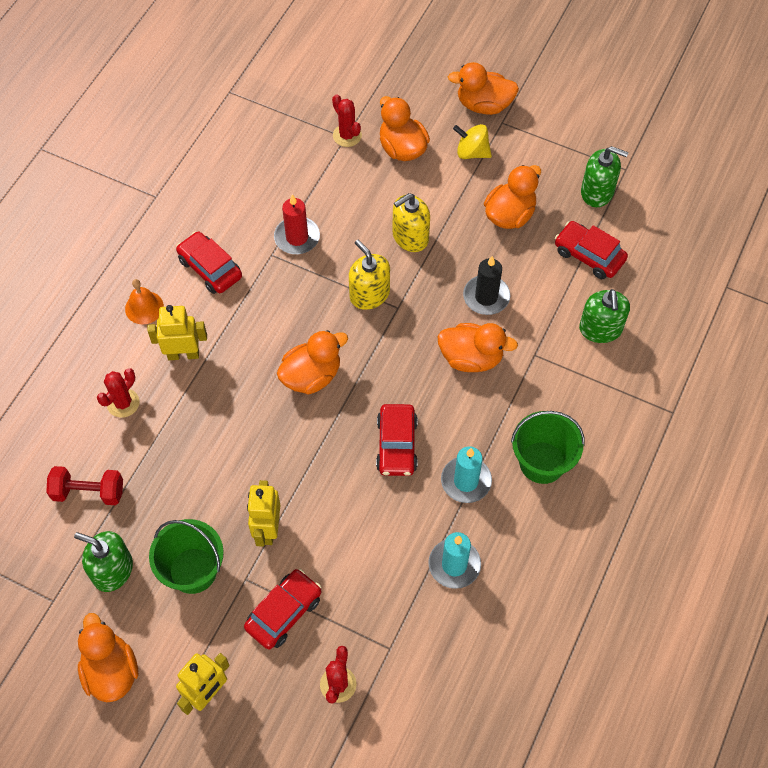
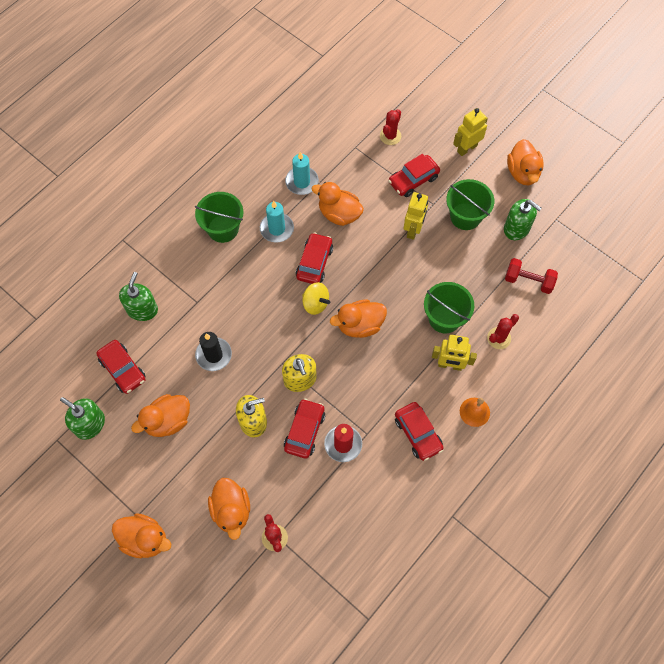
camera: 165 degrees left, 5 degrees up
(200, 412) = (444, 318): none -> green bucket
(346, 241) = (304, 431): none -> red car
(471, 358) = (242, 310): orange duck -> orange duck (339, 214)
(472, 152) = (174, 490): yellow spinning top -> yellow spinning top (315, 303)

